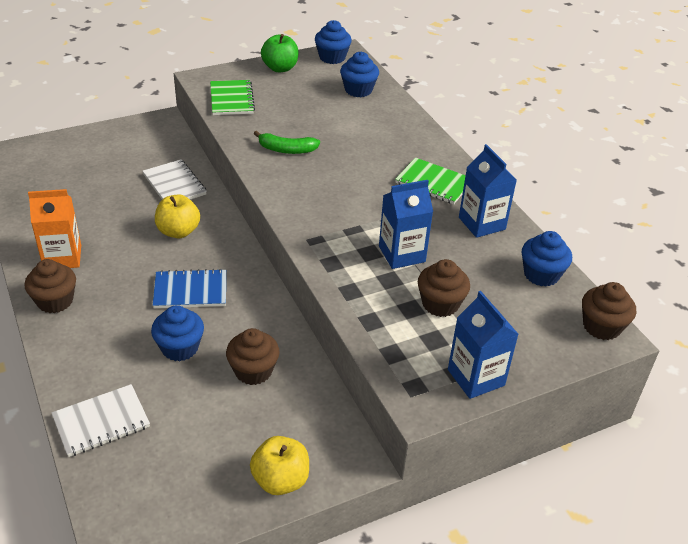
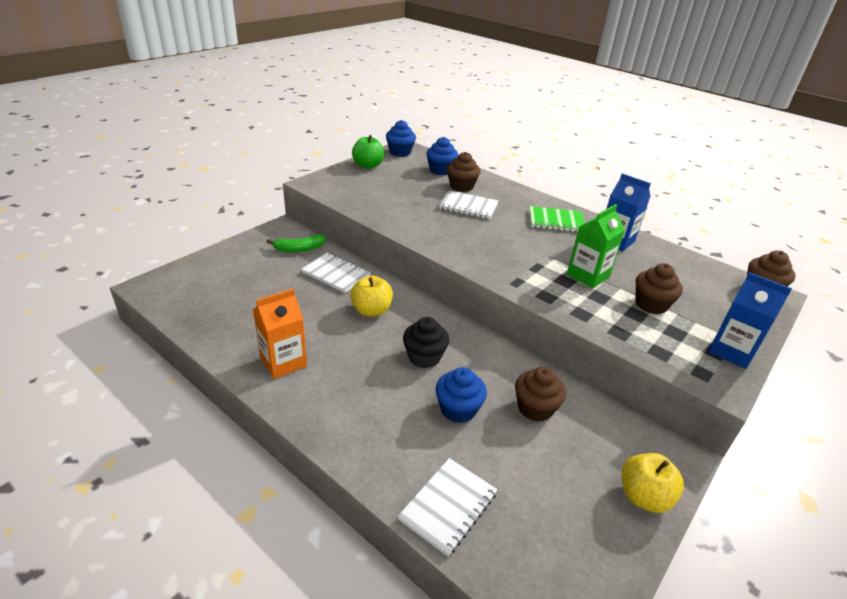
camera: 25 degrees left, 5 degrees down
(55, 301) = (308, 404): brown cupcake -> brown cupcake (461, 186)
(190, 291) = (424, 357): blue notebook -> black cupcake
(231, 99) = (350, 194): green notebook -> none
(287, 150) = (429, 221): green banana -> green banana (299, 249)
(347, 142) = (468, 206): none -> white notebook
(402, 254) = (588, 276): blue carton -> green carton
(541, 274) = (689, 265): blue cupcake -> none

